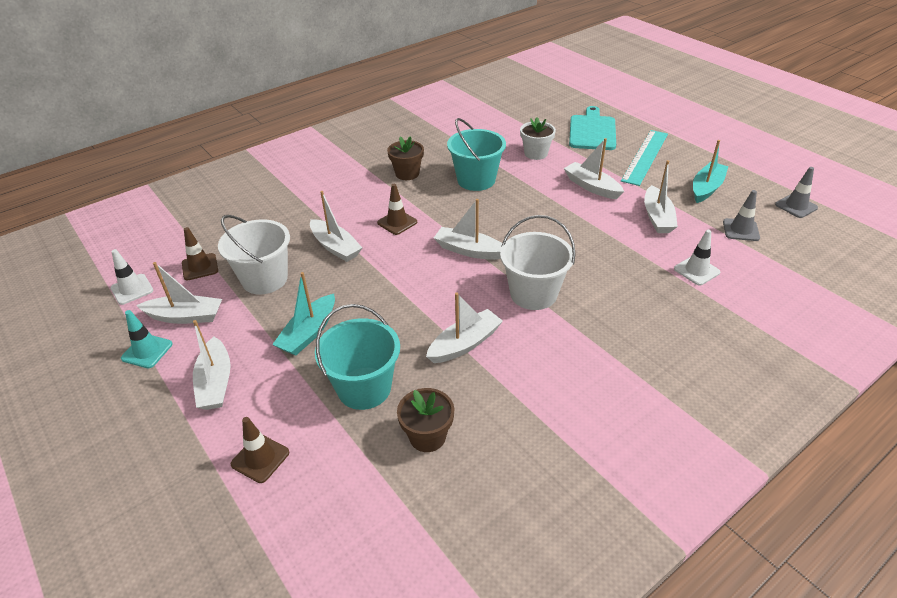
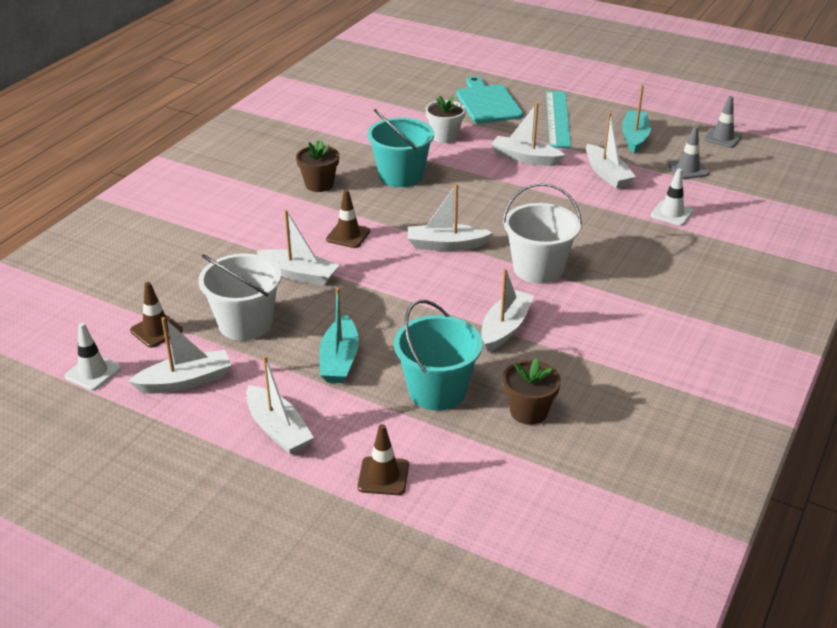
camera: 25 degrees left, 5 degrees down
(147, 351) = (171, 424): turquoise traffic cone -> none

